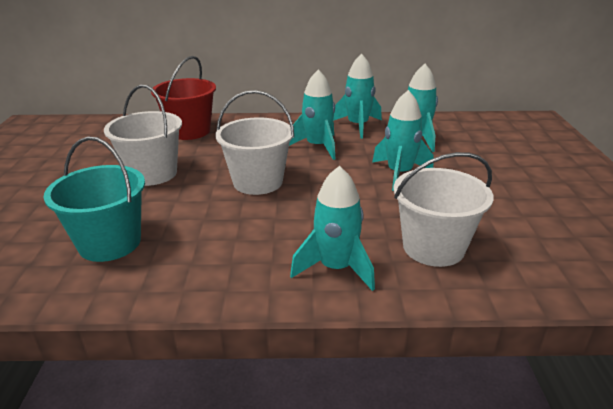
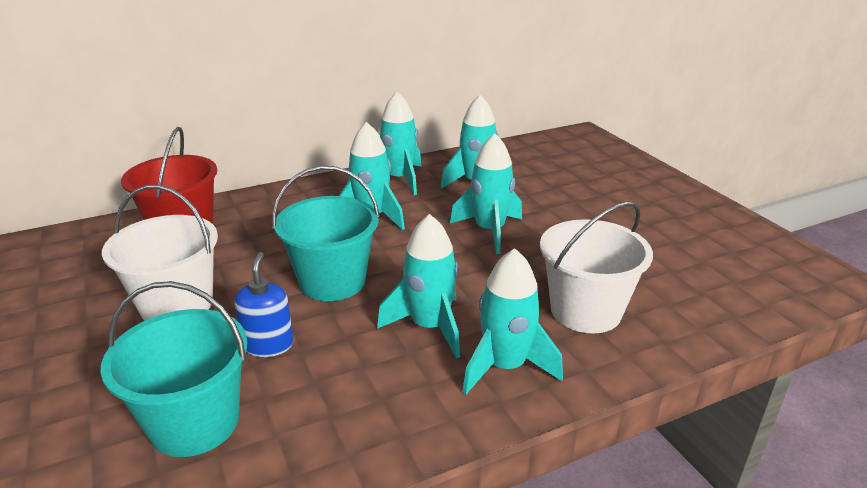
camera: 25 degrees left, 0 degrees up
(187, 210) = (268, 345): none -> blue soap dispenser
(257, 182) = (332, 281): white bucket -> turquoise bucket
(301, 227) = (429, 327): none -> turquoise rocket

